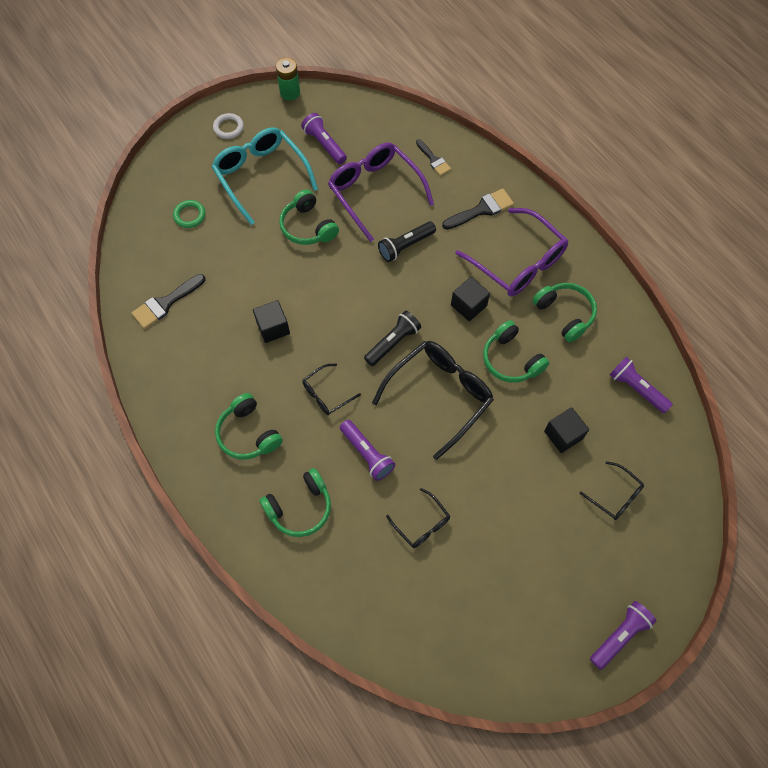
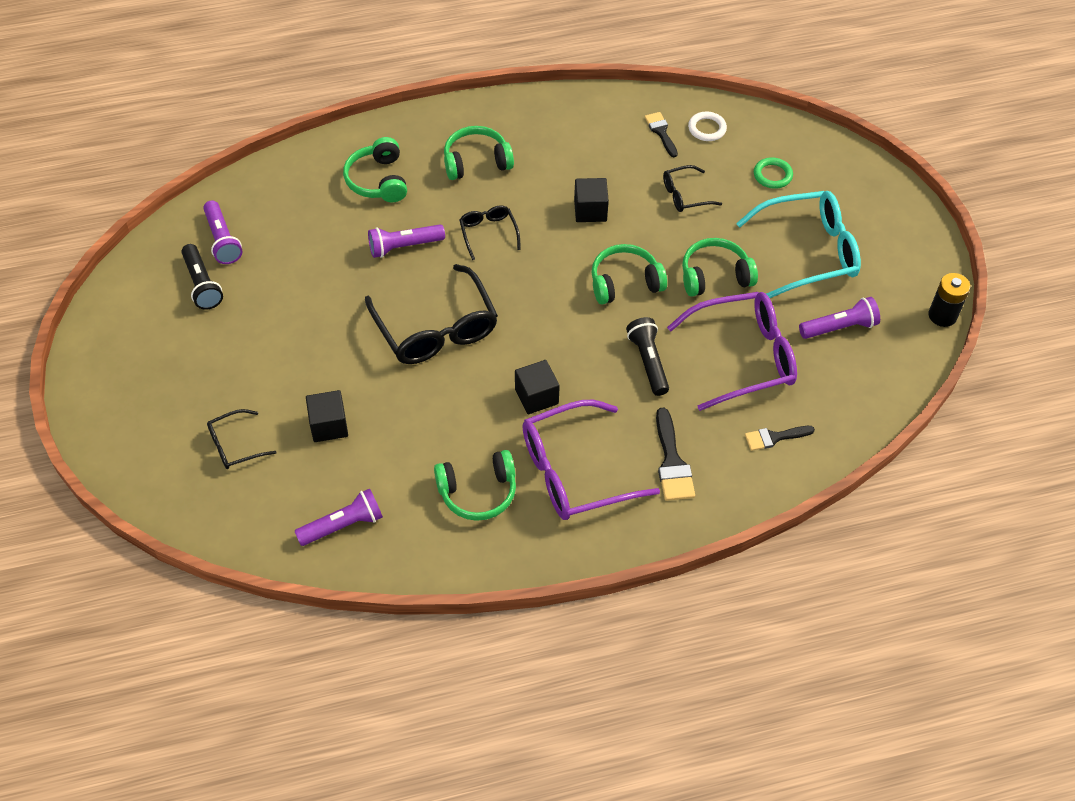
camera: 110 degrees right, 10 degrees down
(165, 303) = (661, 132): black brush -> black brush, size x0.67
(228, 128) = (898, 239): white ring -> white ring (707, 129)
(290, 92) = (942, 315): green battery -> black battery
(393, 342) = (522, 308): black flashlight -> black flashlight (202, 284)
(422, 524) = (306, 267): black glasses -> black glasses (685, 195)
(511, 360) = (445, 412): green headphones -> green headphones (625, 282)
(619, 635) = (101, 387): purple flashlight -> purple flashlight (222, 240)

